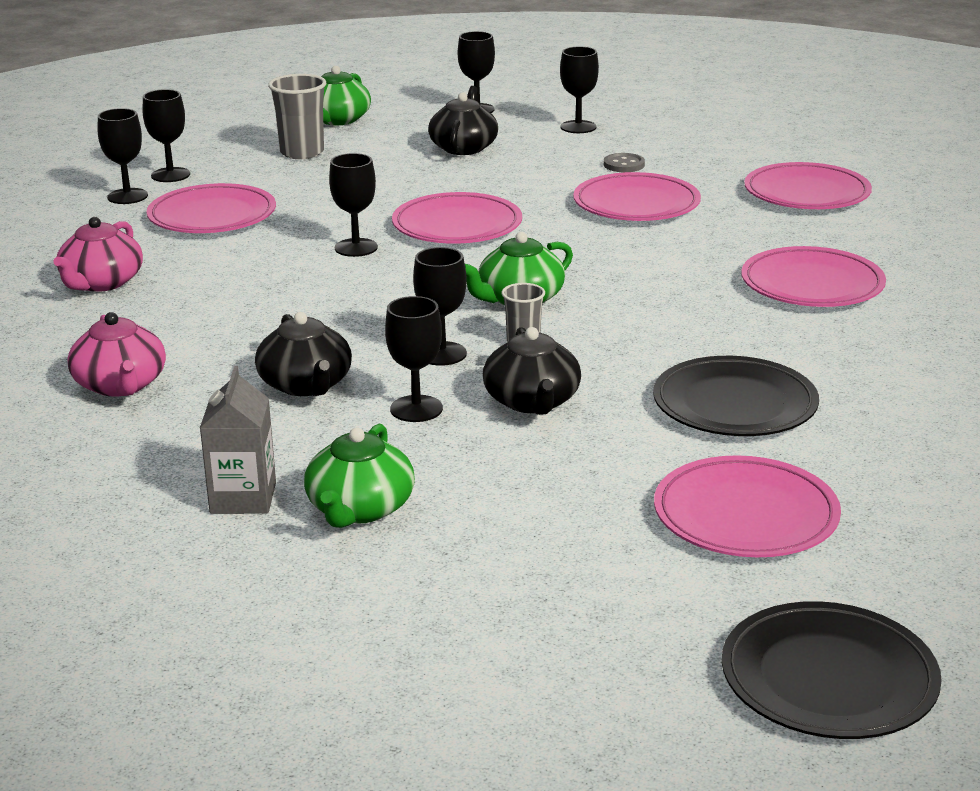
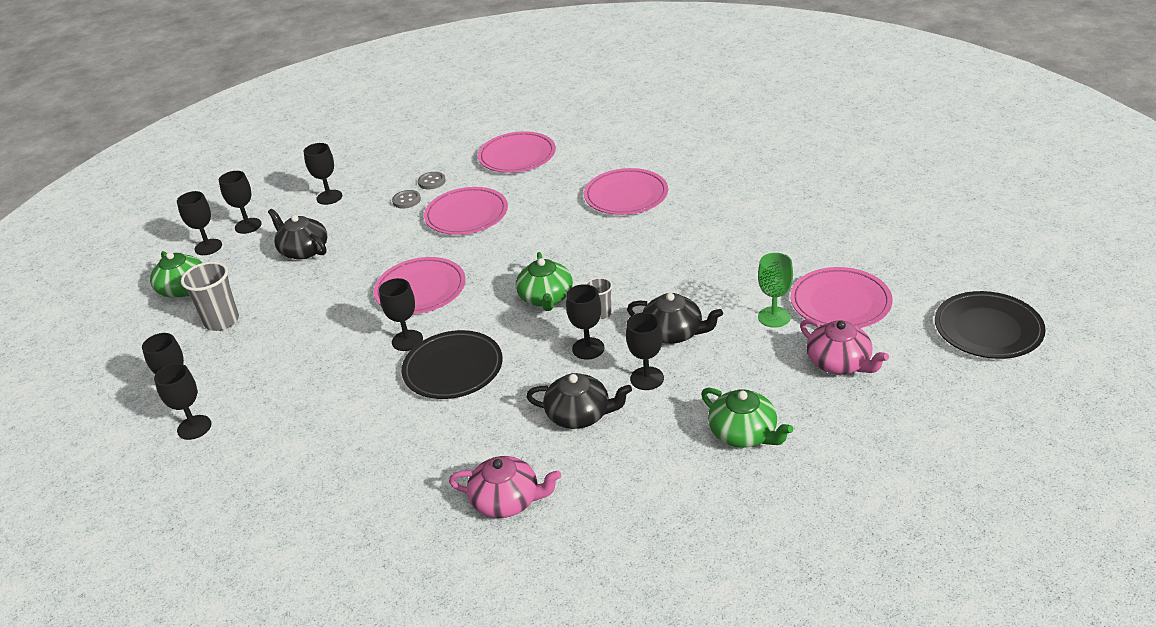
camera: 55 degrees left, 10 degrees up
(101, 282) = (335, 475): pink teapot -> pink teapot (839, 363)
(212, 216) = (282, 392): pink plate -> none
(243, 498) = (699, 478): grey carton -> none
(419, 106) = (208, 247): none -> black goblet
(648, 467) = (774, 317): none -> green goblet
(681, 165) = (431, 182): none -> grey button
(734, 404) = (732, 267): black plate -> black plate (453, 369)

